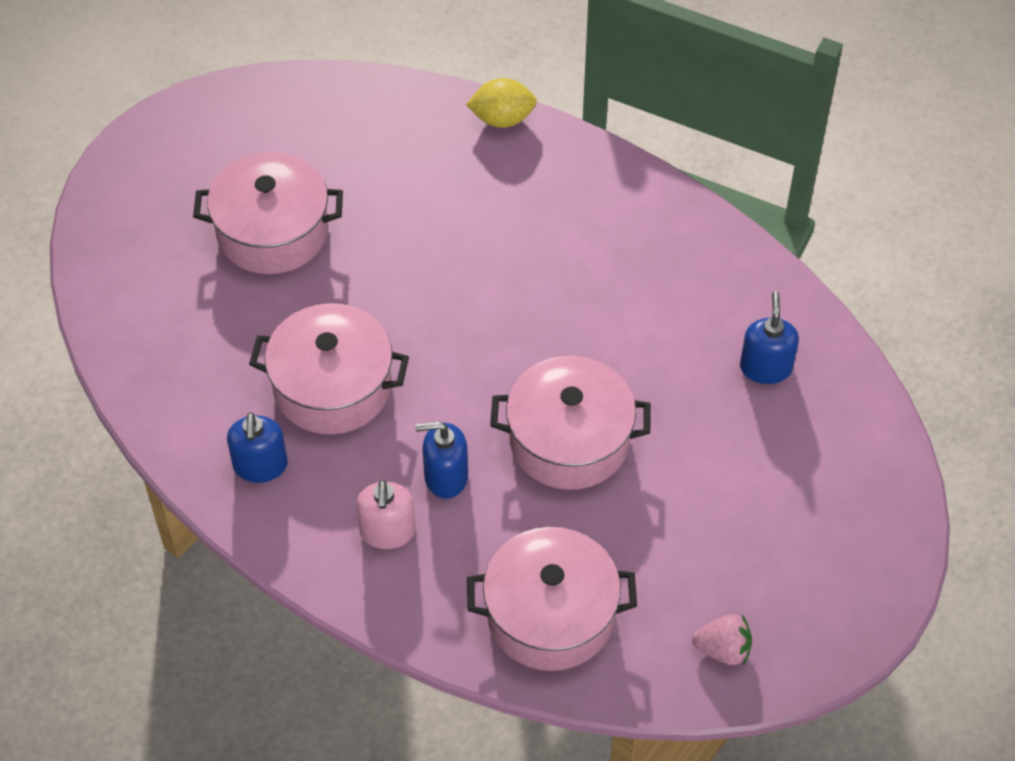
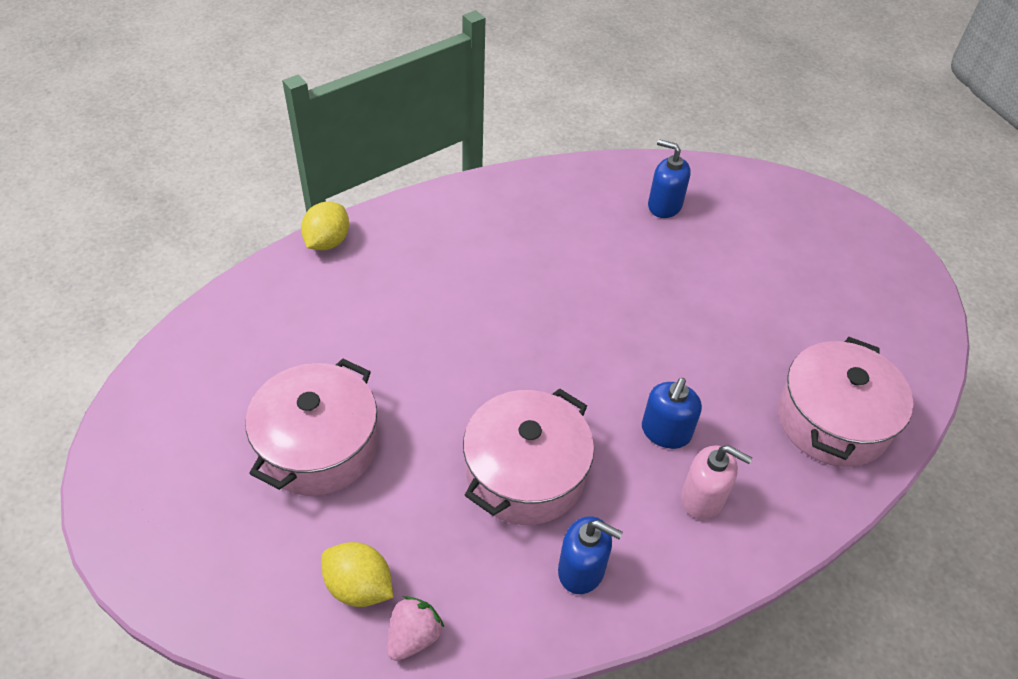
camera: 65 degrees left, 5 degrees down
(162, 323) = (359, 587): none -> yellow lemon
(569, 440) = (671, 337): pink pot -> none
(723, 650) = (899, 332): pink strawberry -> pink strawberry (413, 636)

